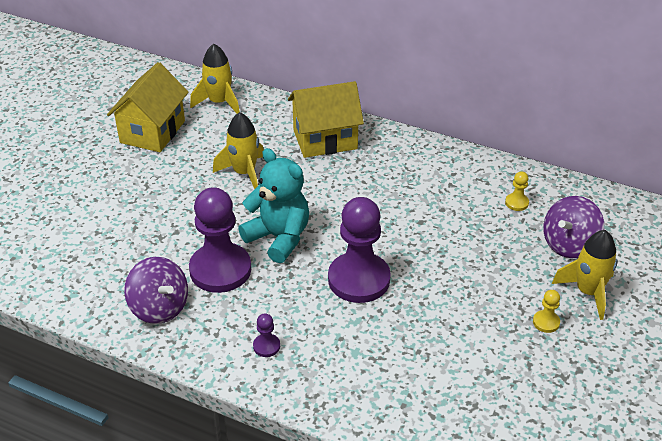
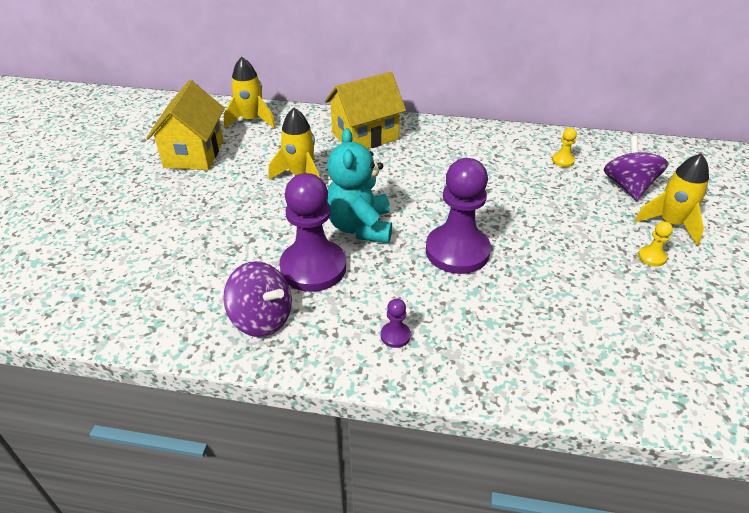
camera: 15 degrees left, 0 degrees up
(279, 238) = (360, 227): turquoise teddy bear -> turquoise teddy bear turned 120 degrees counterclockwise
(569, 244) = (628, 187): purple spinning top -> purple spinning top turned 150 degrees clockwise

